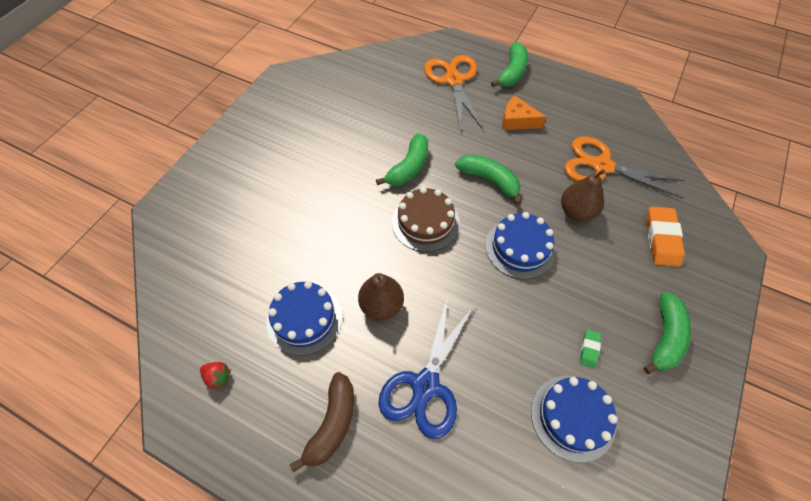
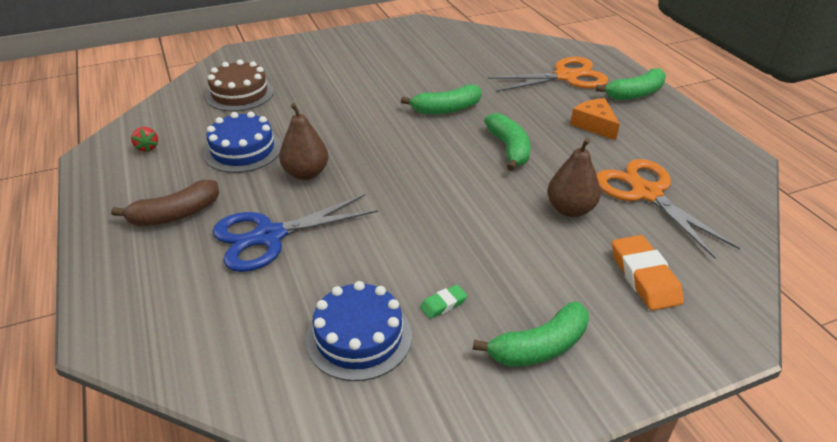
camera: 40 degrees right, 20 degrees down
(425, 222) = (412, 146): brown cake -> brown cake (239, 93)
(453, 80) = (565, 77): orange scissors -> orange scissors turned 45 degrees clockwise
(520, 248) = (475, 203): blue cake -> none
(662, 239) = (644, 277): orange eraser -> orange eraser turned 60 degrees counterclockwise

